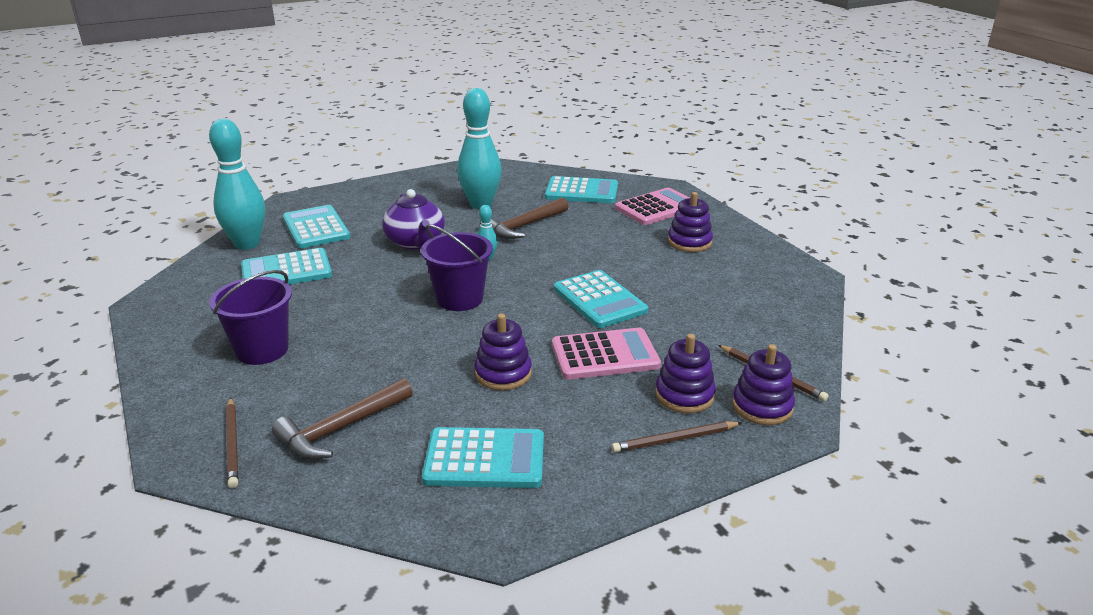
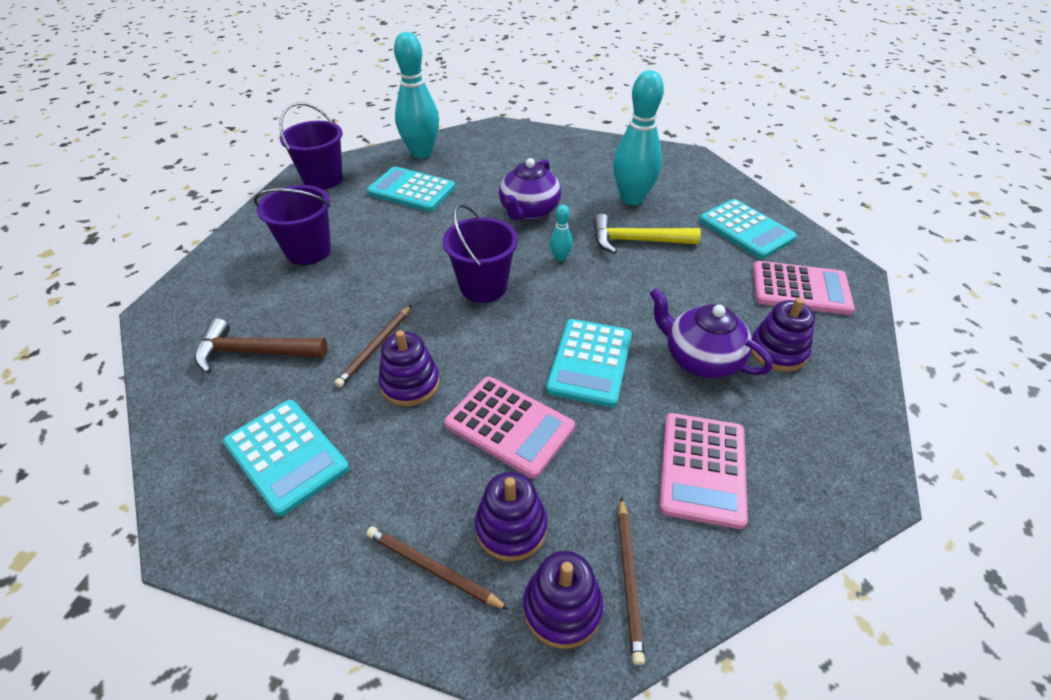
camera: 45 degrees right, 15 degrees up
(175, 300) = (323, 179): none -> purple bucket
(233, 444) = (193, 318): brown pencil -> brown pencil (375, 347)
(316, 228) = (481, 160): turquoise calculator -> none
(523, 226) = (636, 241): brown hammer -> yellow hammer
(657, 266) = (701, 359): none -> purple teapot
(734, 312) = (702, 469): none -> pink calculator

